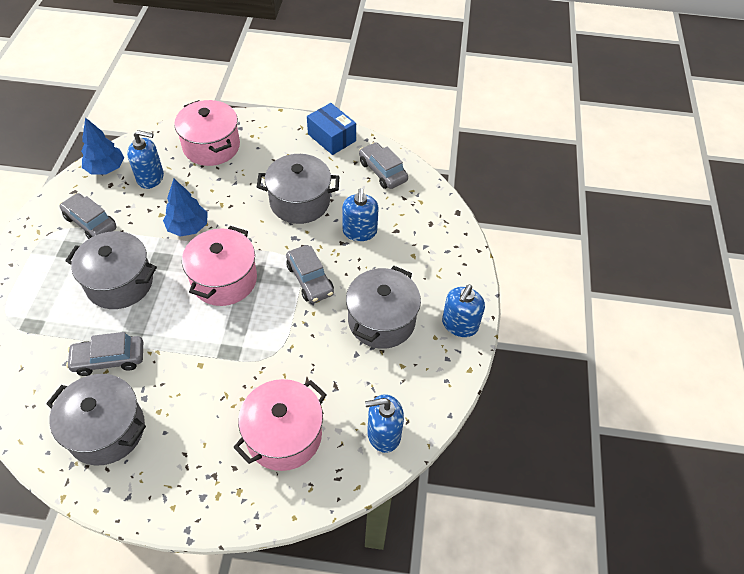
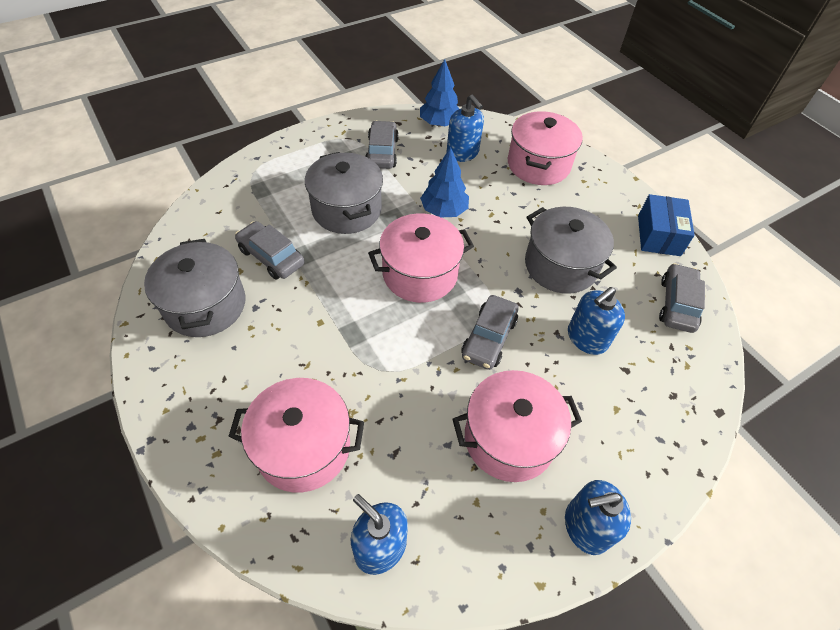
camera: 50 degrees right, 0 degrees up
(381, 320) = (509, 438): grey pot -> pink pot

